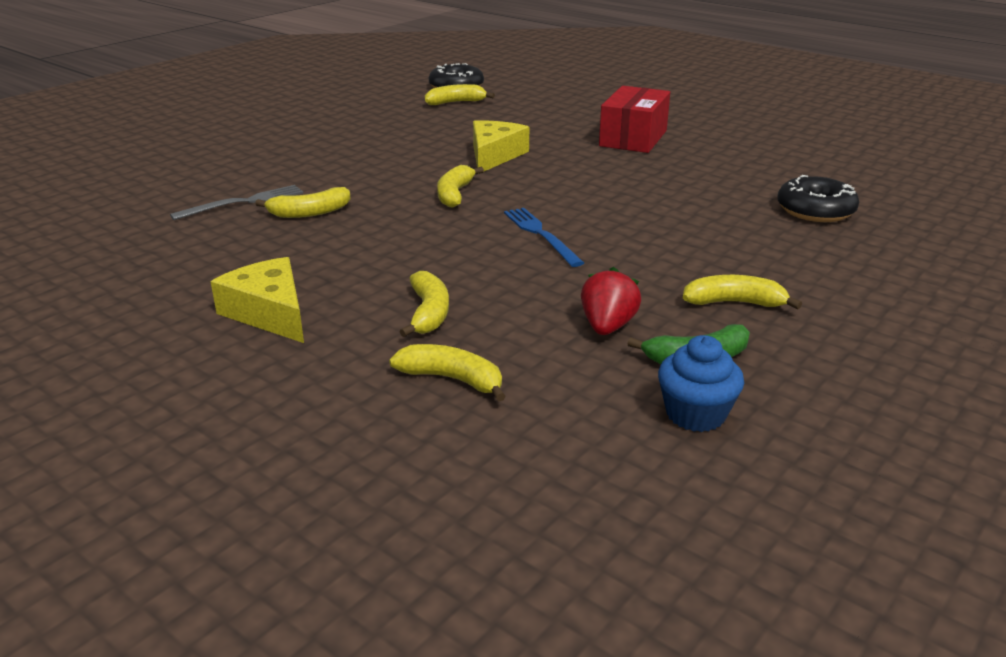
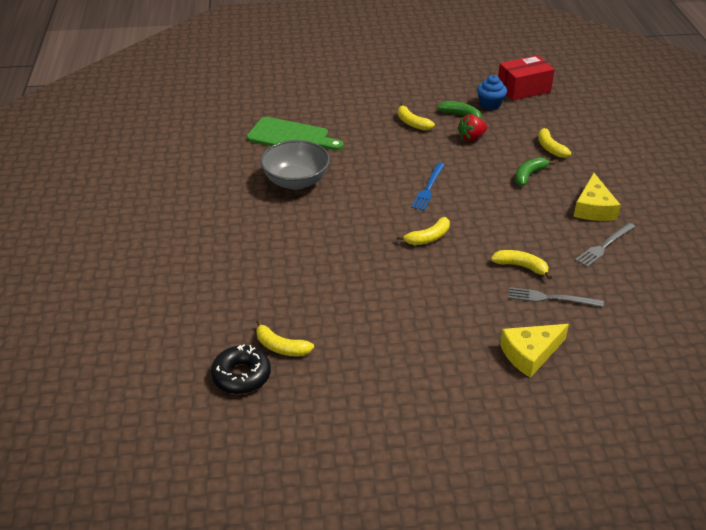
camera: 135 degrees left, 10 degrees up
(212, 273) = (604, 246): none -> grey fork
(428, 313) = (529, 175): yellow banana -> green banana
(494, 155) = (358, 260): yellow cheese -> yellow cheese (530, 354)
(633, 138) = (256, 228): red box -> red box (523, 89)
(693, 178) = (296, 181): none -> grey bowl
(815, 210) = (291, 137): black donut -> green cutting board

